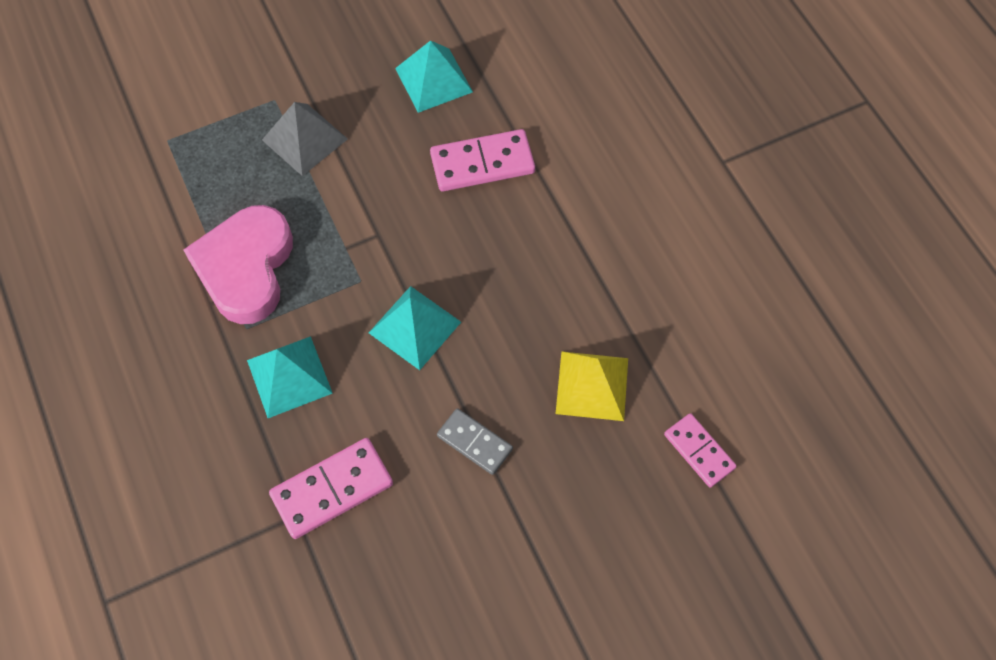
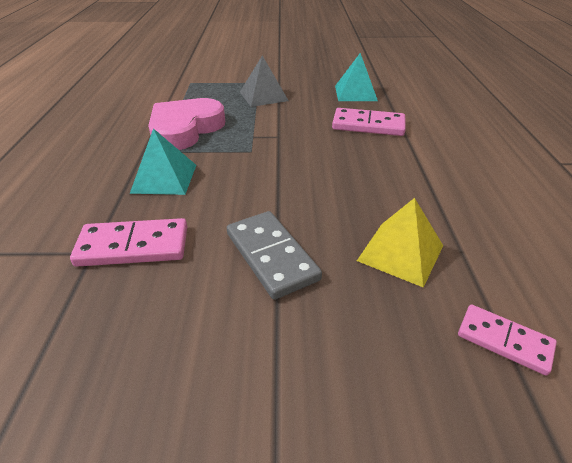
camera: 25 degrees right, 25 degrees down
(414, 327) = (271, 180): turquoise pyramid -> none
(474, 442) = (271, 256): grey domino -> grey domino, size x1.56
(699, 451) = (504, 340): pink domino -> pink domino turned 45 degrees counterclockwise

